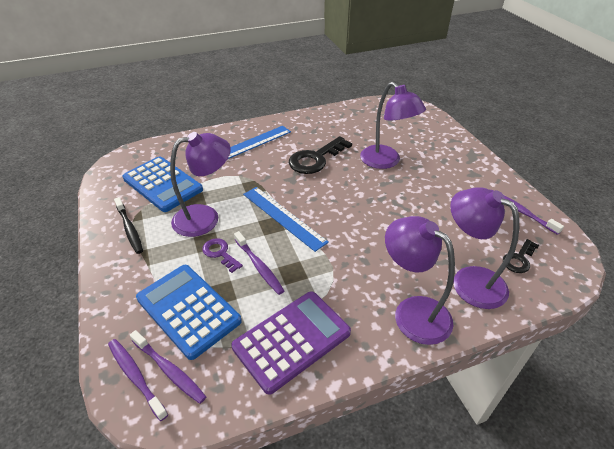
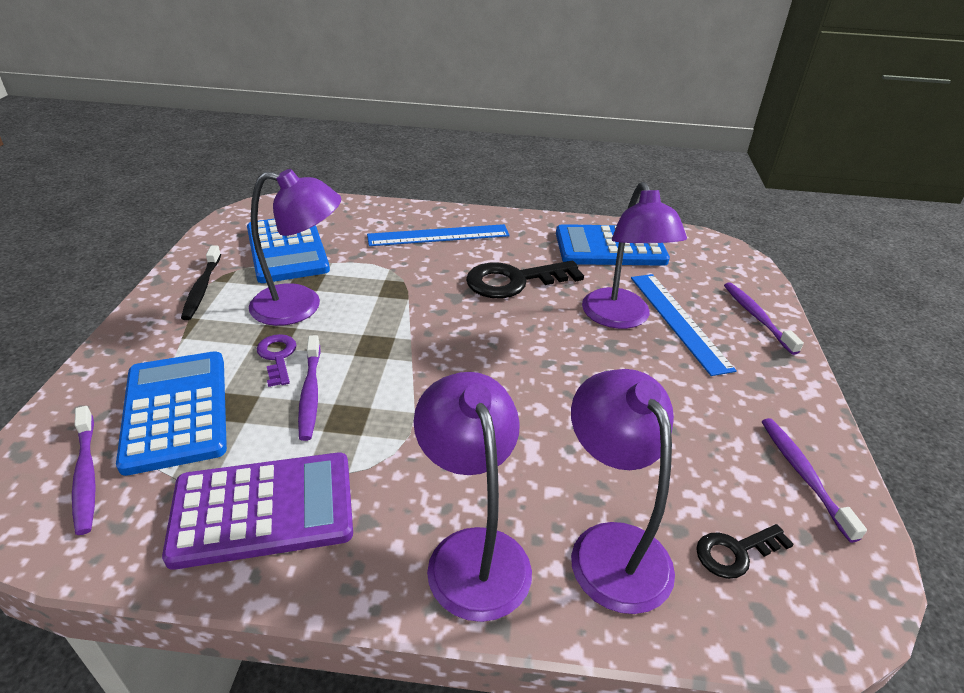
camera: 25 degrees right, 5 degrees down
(136, 377) = (45, 465): purple toothbrush -> purple toothbrush (757, 317)
(283, 217) = (400, 341): blue ruler -> blue ruler (678, 321)
(350, 122) = (610, 247): none -> blue calculator

